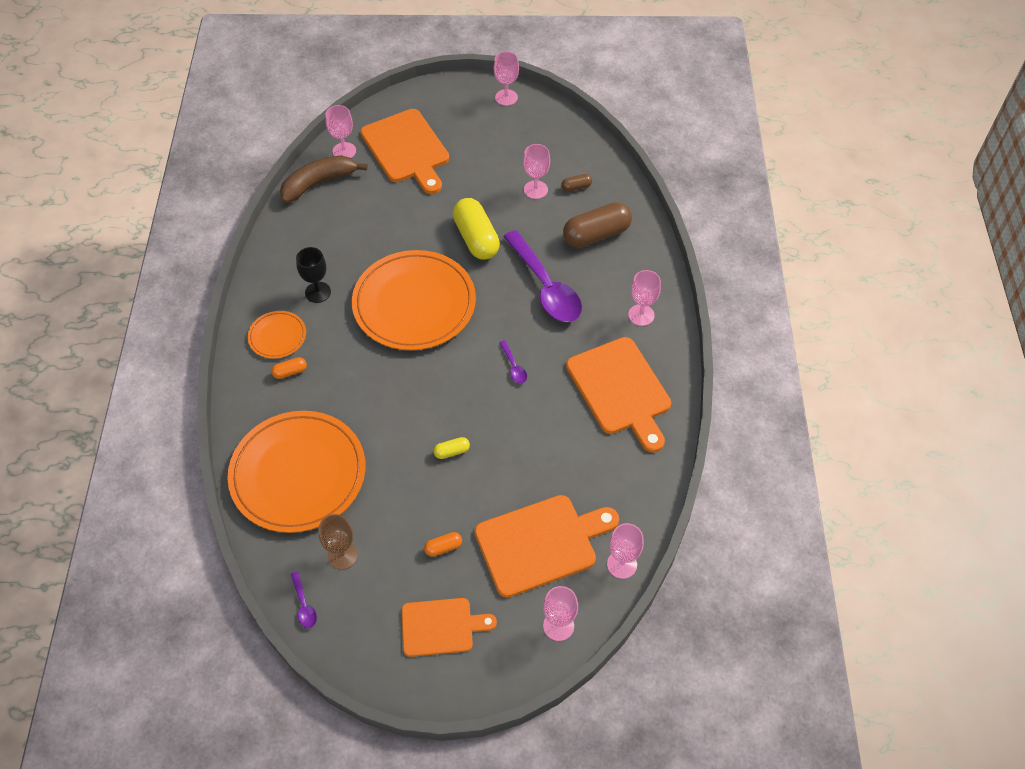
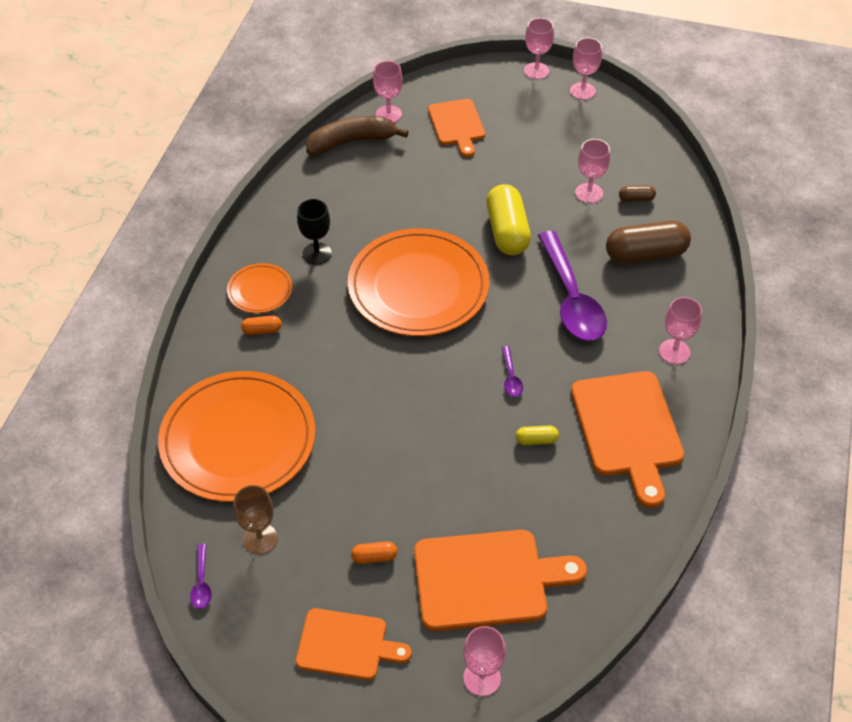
camera: 15 degrees right, 5 degrees down
(407, 149) = (457, 125): orange cutting board -> orange cutting board, size x0.64
(451, 451) = (414, 454): yellow capsule -> yellow capsule (536, 440)
(622, 564) = (576, 626): pink goblet -> pink goblet (536, 71)

